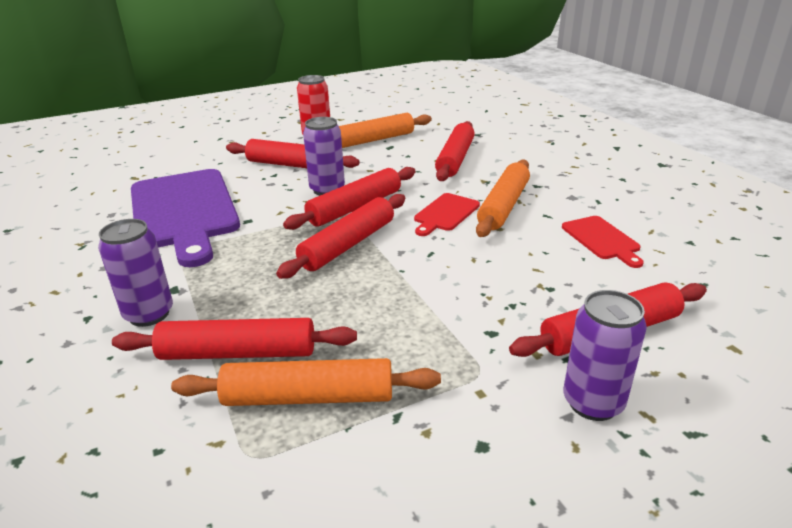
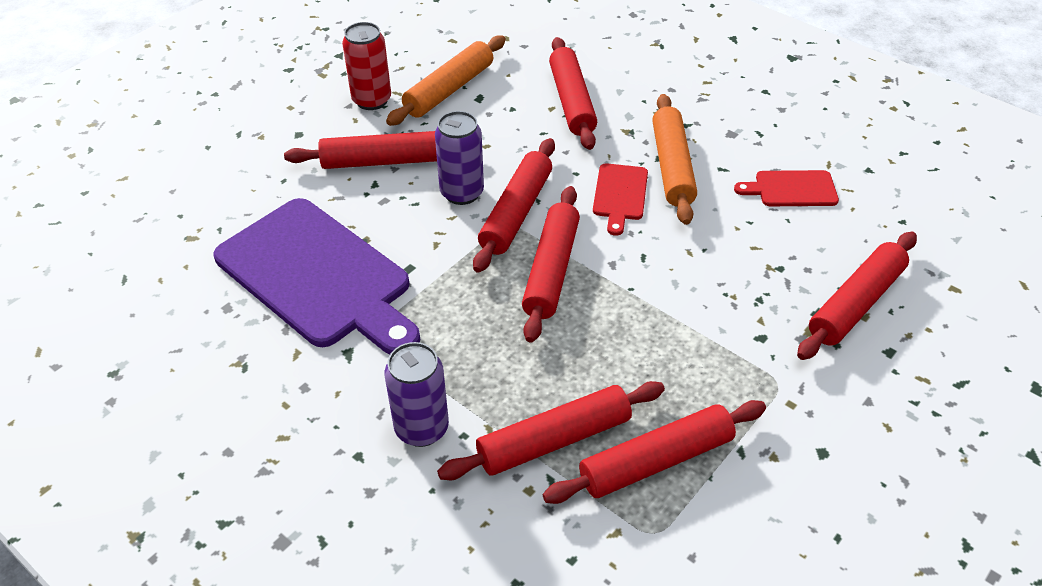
camera: 25 degrees left, 15 degrees up
(309, 397) = (656, 461): orange rolling pin -> red rolling pin
(593, 403) = (879, 381): purple can -> none
(602, 239) = (791, 189): red cutting board -> red cutting board turned 135 degrees clockwise

